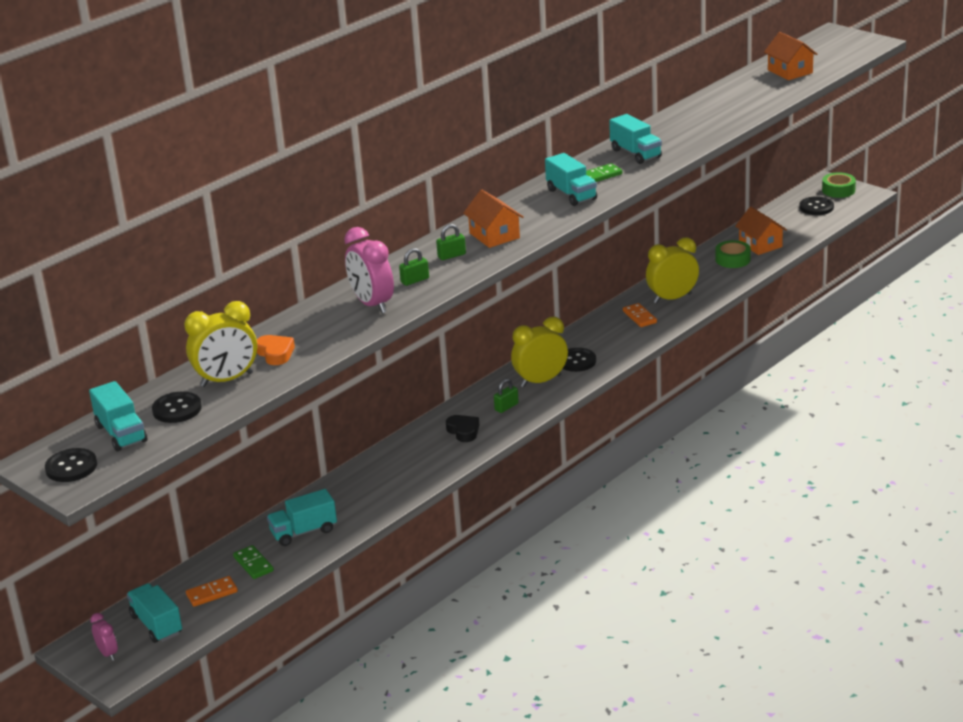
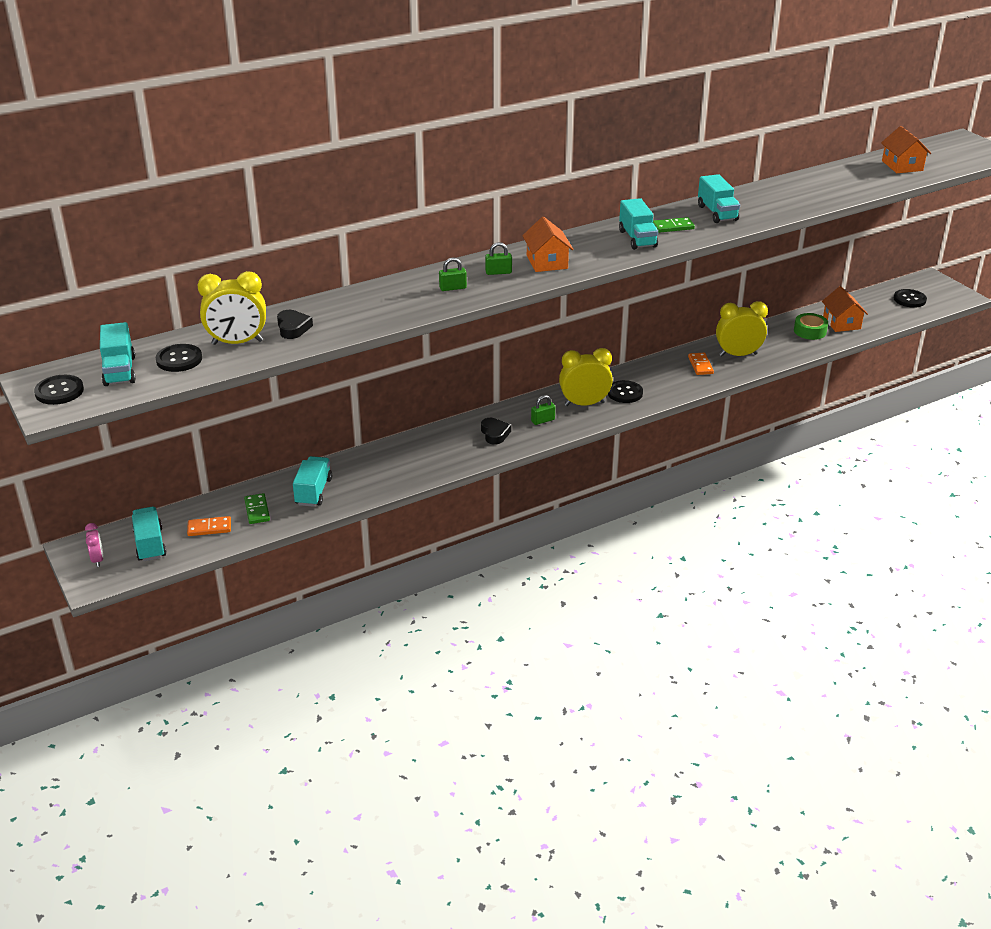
camera: 15 degrees right, 5 degrees up
(275, 353) = (293, 328): orange heart -> black heart
(303, 532) = (313, 492): turquoise truck -> turquoise truck turned 105 degrees clockwise
(372, 304) = (402, 302): pink clock -> none
(838, 190) = (937, 288): green tape -> none

